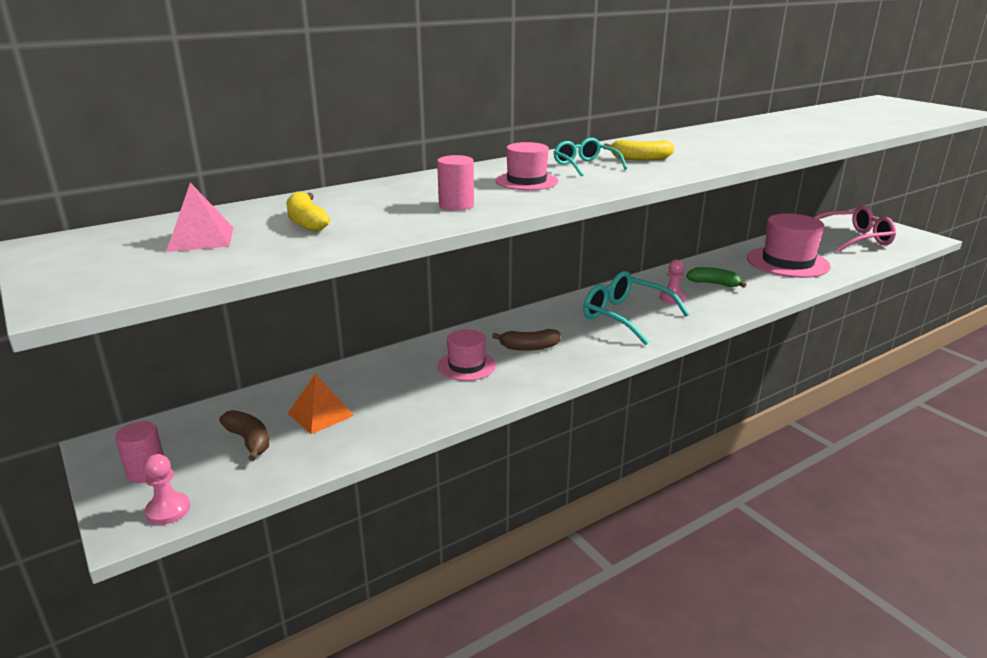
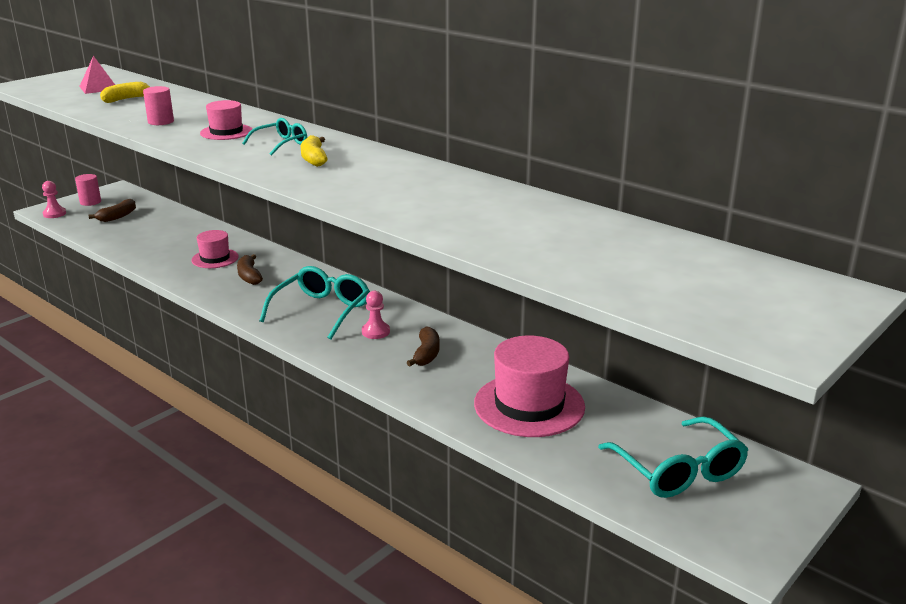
camera: 75 degrees right, 0 degrees up
(320, 414) = (146, 227): orange pyramid -> none
(714, 284) = (426, 354): green banana -> brown banana
(853, 239) = (678, 470): pink glasses -> turquoise glasses

